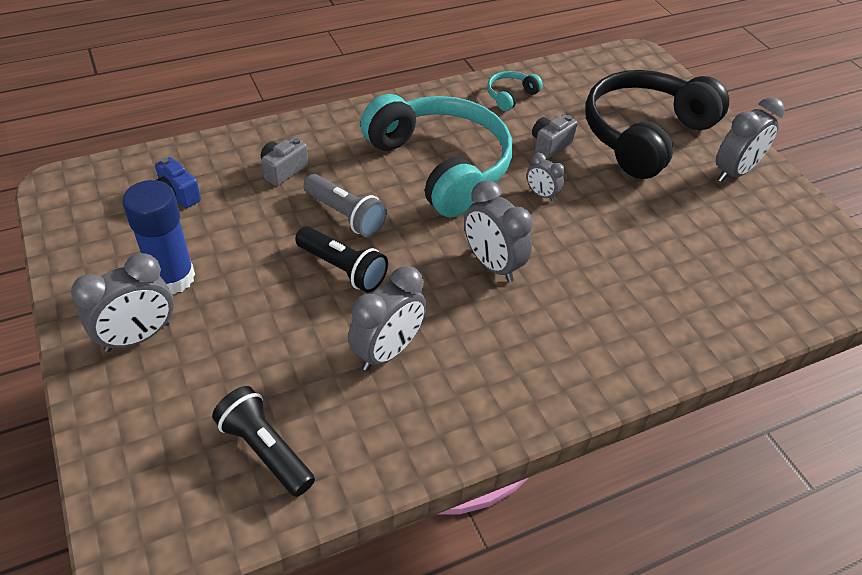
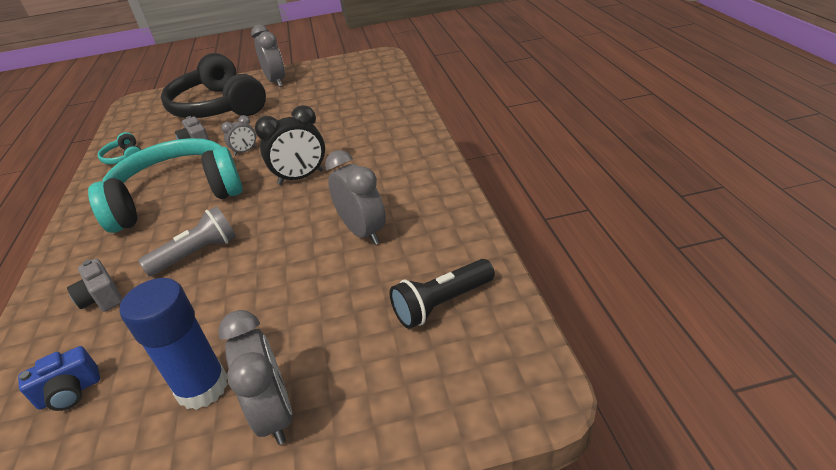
camera: 70 degrees left, 10 degrees down
(343, 269) = (262, 256): black flashlight -> none
(492, 264) = (301, 177): grey clock -> black clock

